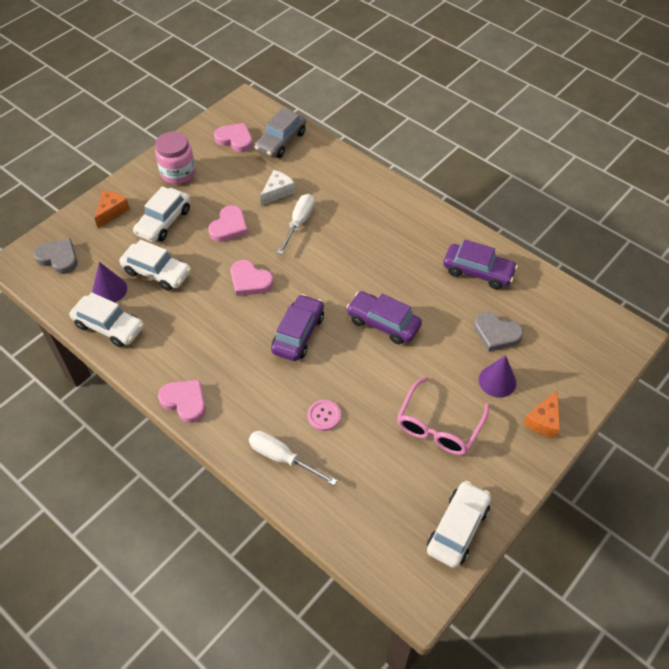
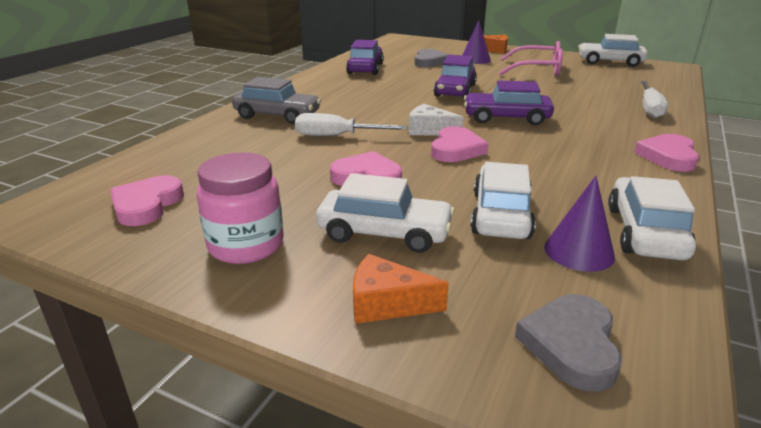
camera: 105 degrees left, 25 degrees down
(277, 192) = (280, 155): white cheese -> white cheese (429, 130)
(281, 141) = (159, 167): grey car -> grey car (277, 116)
(324, 416) = (583, 100): pink button -> none

